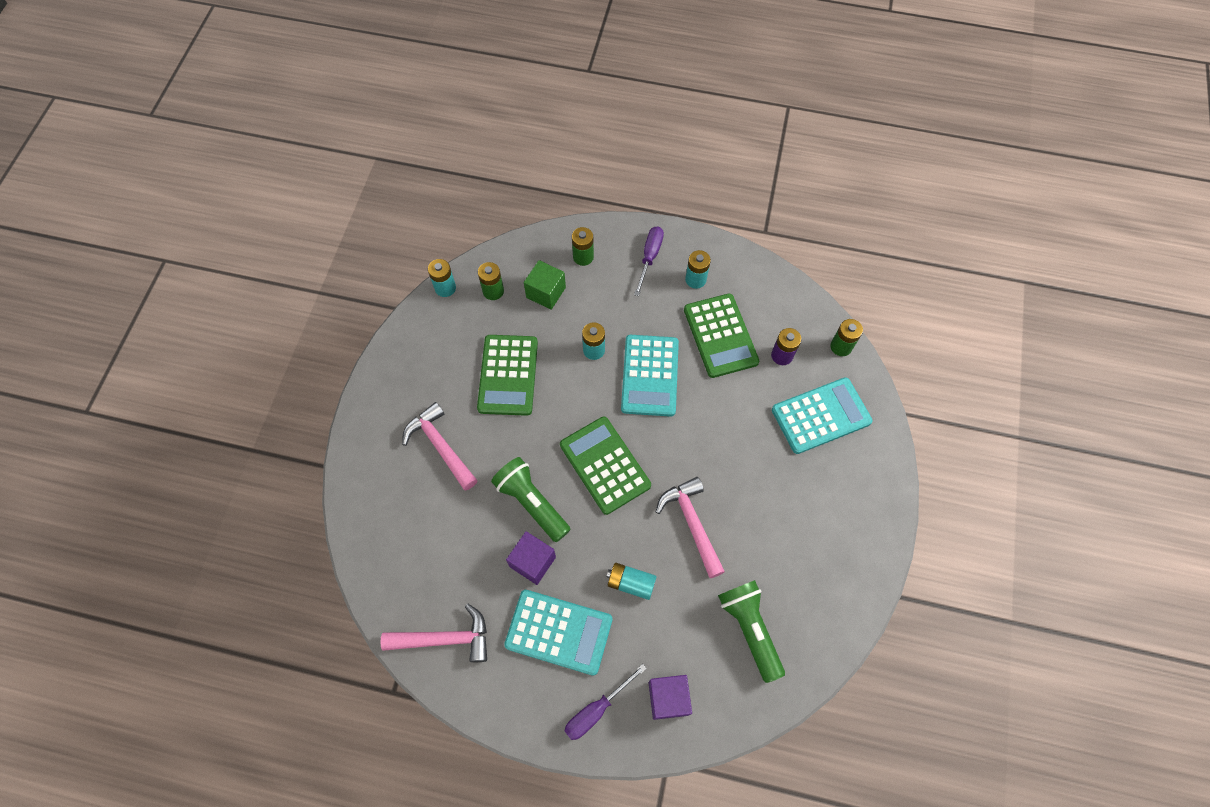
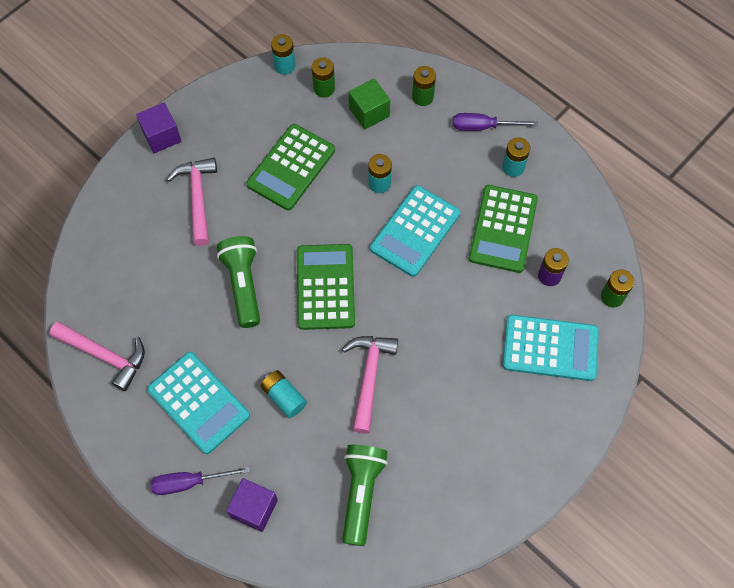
camera: 30 degrees right, 0 degrees up
(532, 562) = (213, 334): purple cube -> purple cube (162, 136)
(649, 257) = (483, 127): purple screwdriver -> purple screwdriver turned 135 degrees counterclockwise

